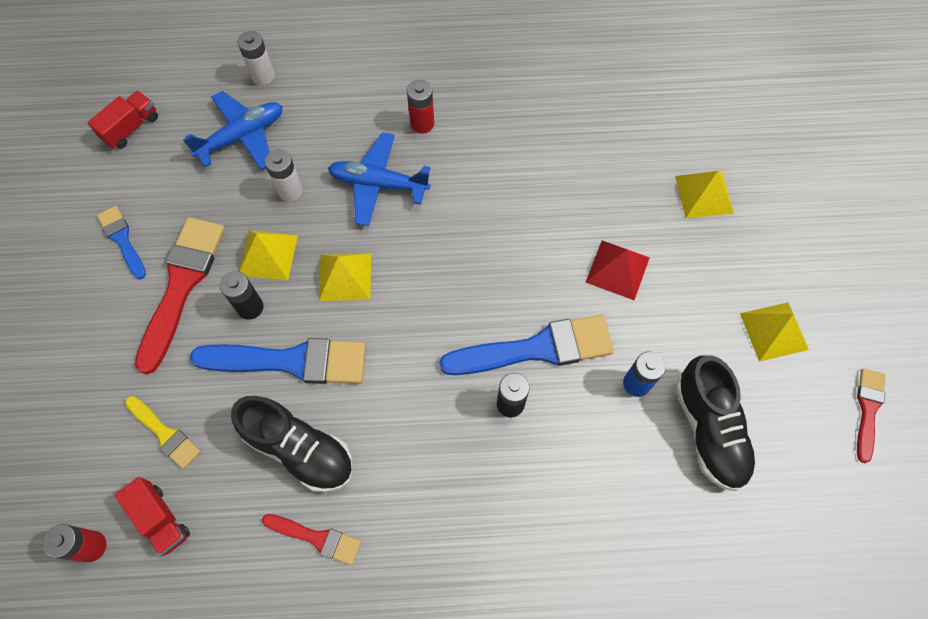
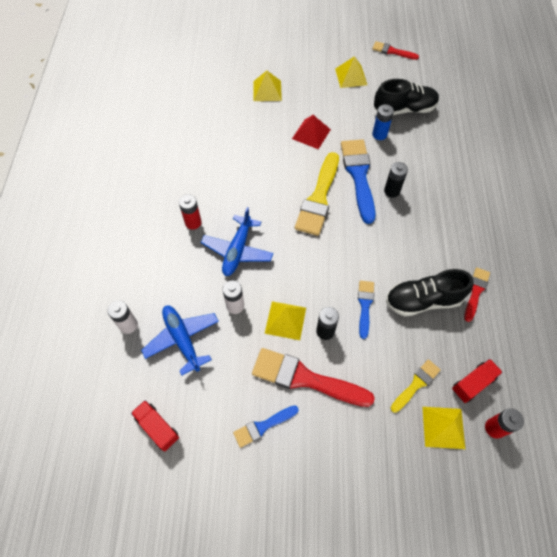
camera: 85 degrees left, 5 degrees down
(291, 361) = (365, 305): blue brush -> blue brush, size x0.54
(300, 449) = (423, 300): black shoe -> black shoe turned 135 degrees counterclockwise
(345, 276) = (306, 272): yellow pyramid -> yellow pyramid (443, 427)
(482, 288) = (318, 198): none -> yellow brush

